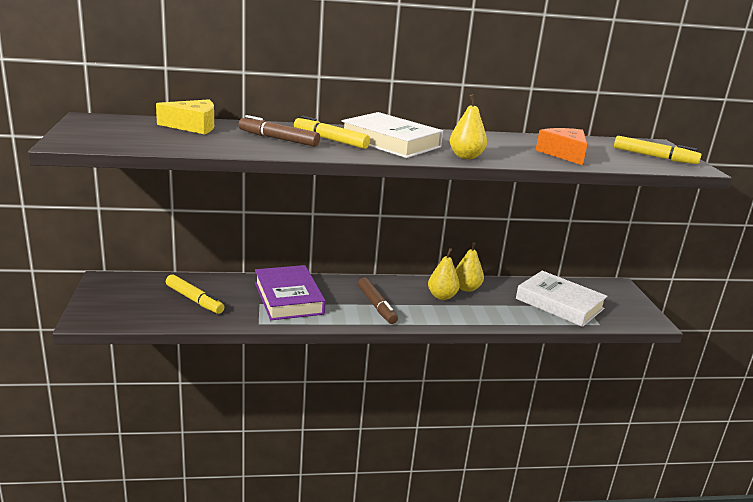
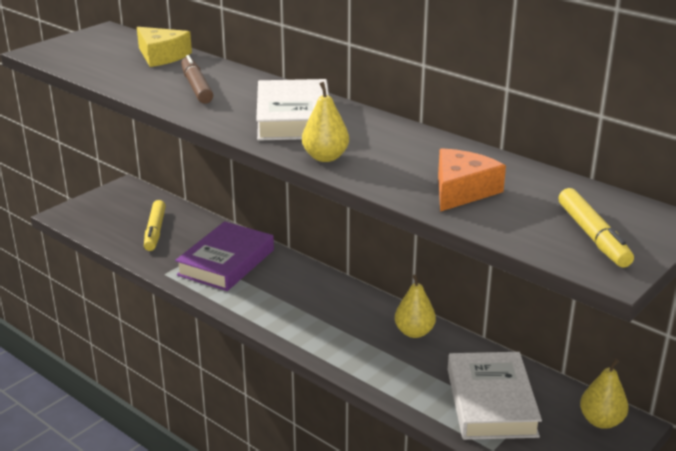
camera: 50 degrees right, 5 degrees up
(330, 140) = (241, 100): yellow marker -> none
(376, 306) = (287, 306): brown marker -> none
(442, 296) = (369, 327): yellow pear -> yellow pear (601, 421)

